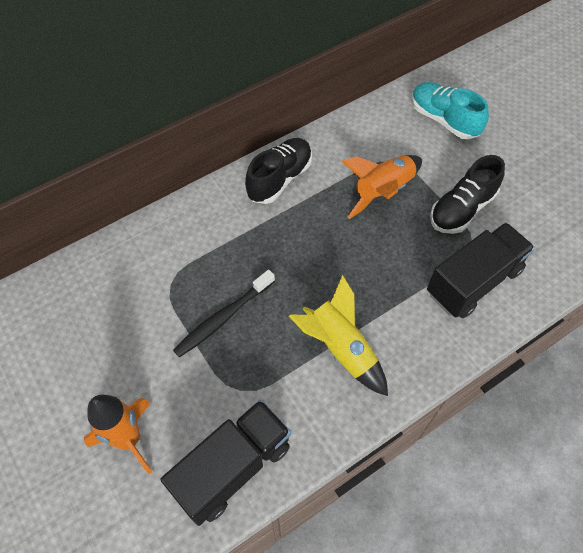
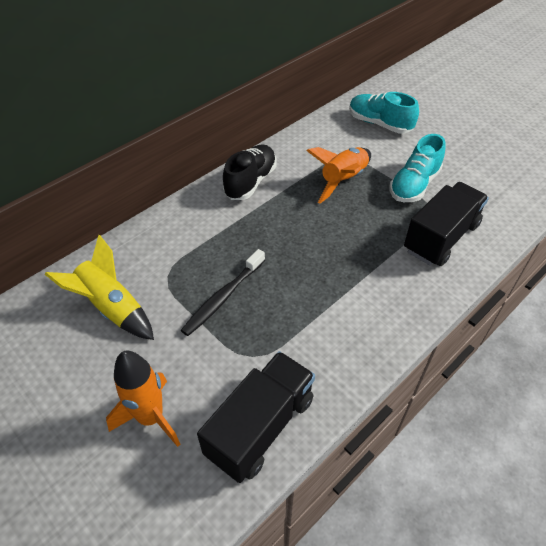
camera: 10 degrees left, 10 degrees down
(340, 348) = (338, 306): yellow rocket -> yellow rocket (112, 307)
(462, 209) = (414, 185): black shoe -> turquoise shoe

